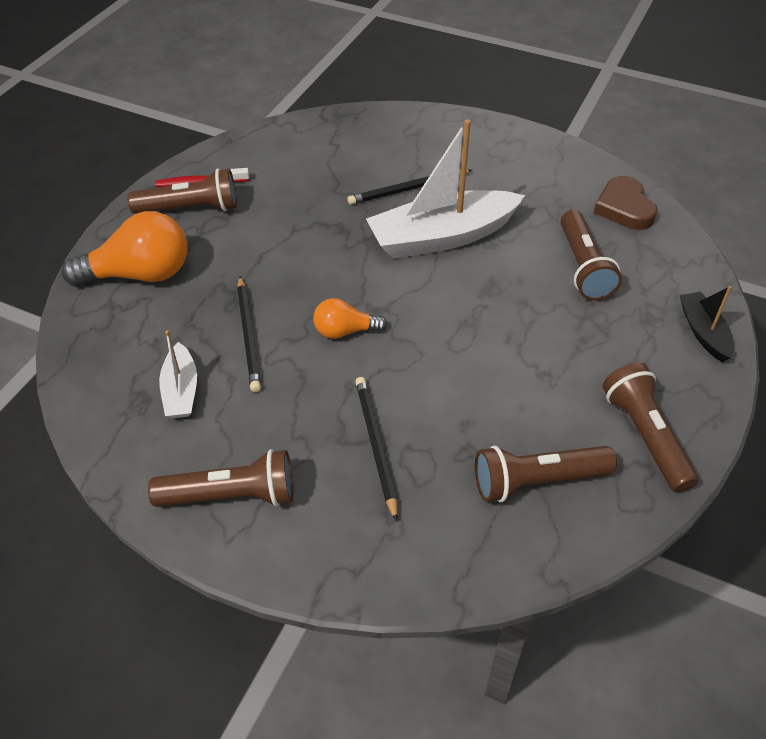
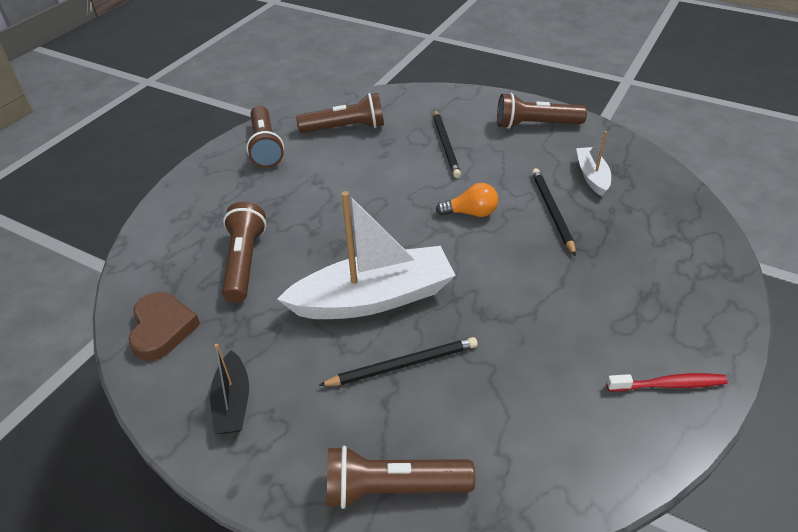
camera: 175 degrees left, 5 degrees down
(139, 274) = (677, 266): orange light bulb -> none
(190, 209) = (662, 344): brown flashlight -> brown flashlight (392, 488)
(703, 332) = (177, 206): black boat -> black boat (233, 402)

